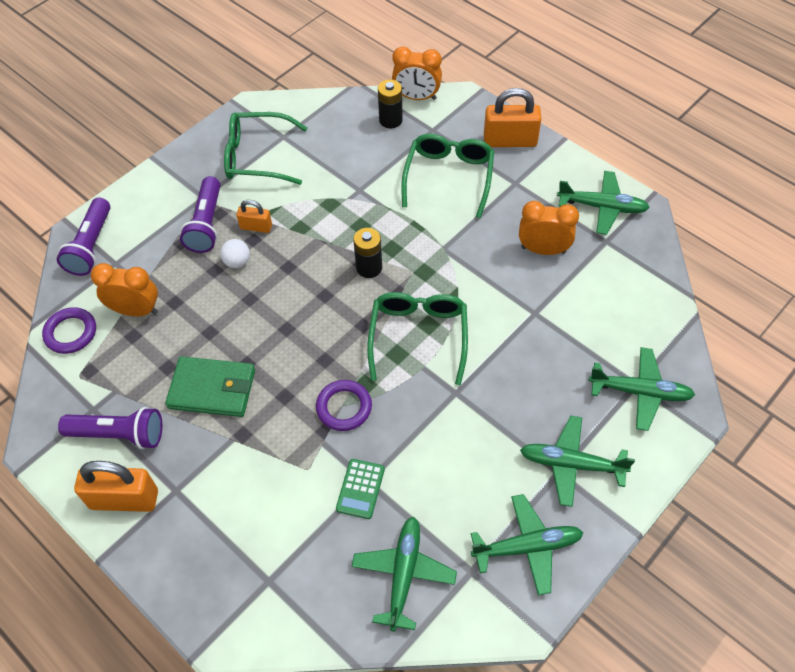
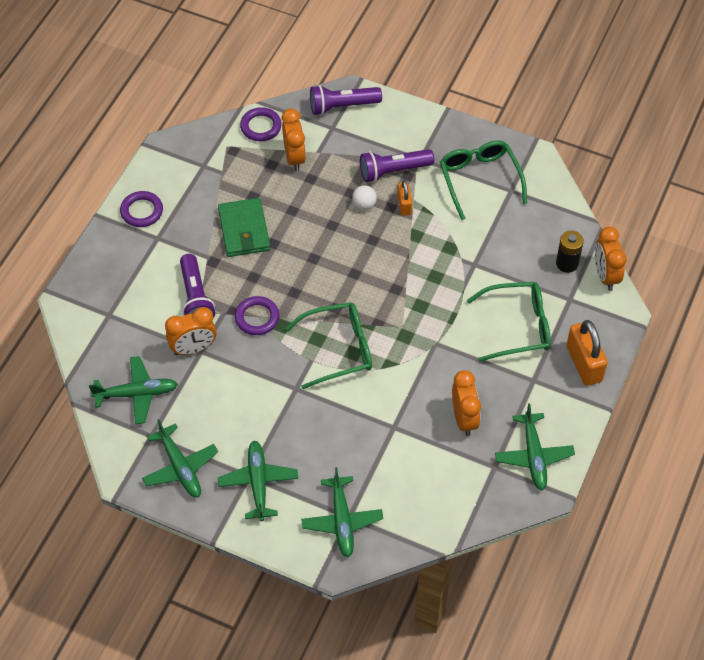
camera: 70 degrees right, 0 degrees up
(119, 434) = (189, 189): purple flashlight -> purple flashlight (196, 297)
(124, 499) = (142, 211): orange padlock -> purple ring
(360, 489) = (193, 348): green calculator -> orange clock
(369, 267) = (394, 295): black battery -> none

